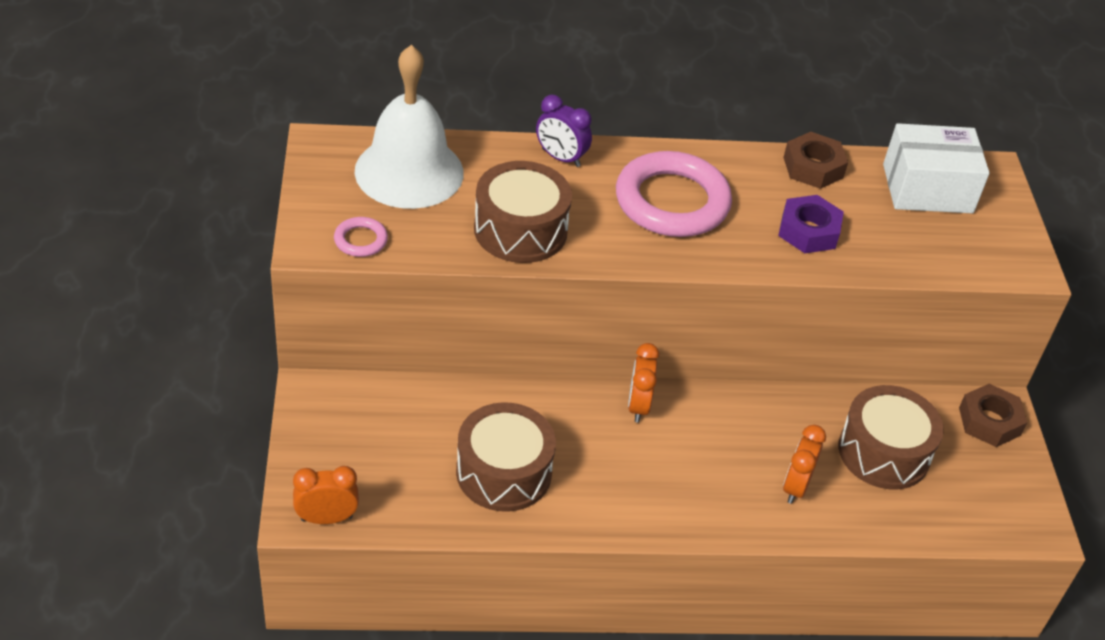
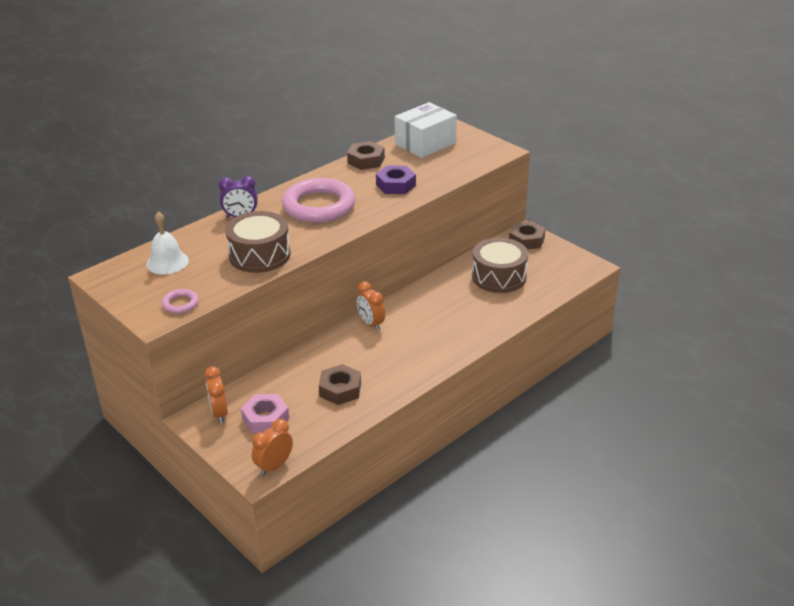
camera: 35 degrees left, 10 degrees down
(382, 448) = (265, 419): none -> pink nut
(409, 171) = (167, 262): white bell -> white bell, size x0.57
(504, 472) = (340, 389): brown drum -> brown nut
(795, 487) = (479, 312): orange clock -> orange clock (219, 413)

